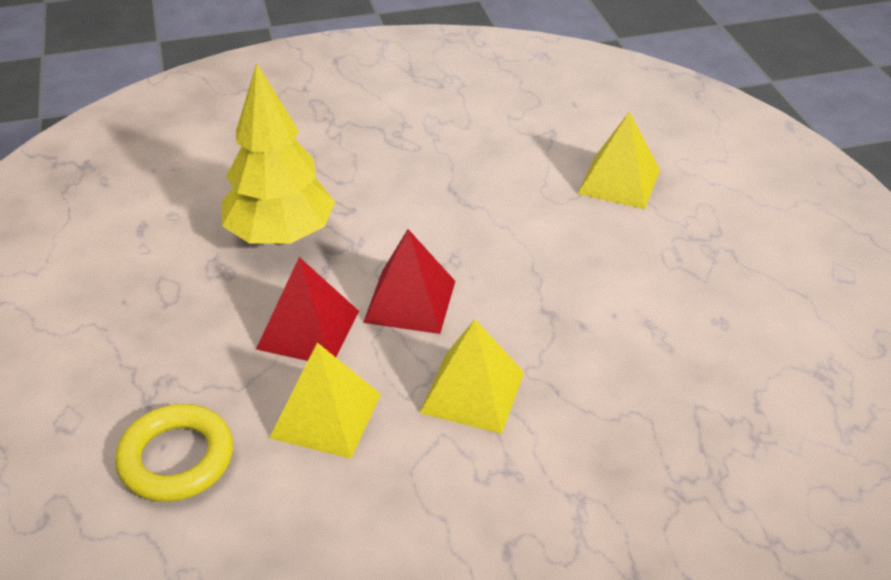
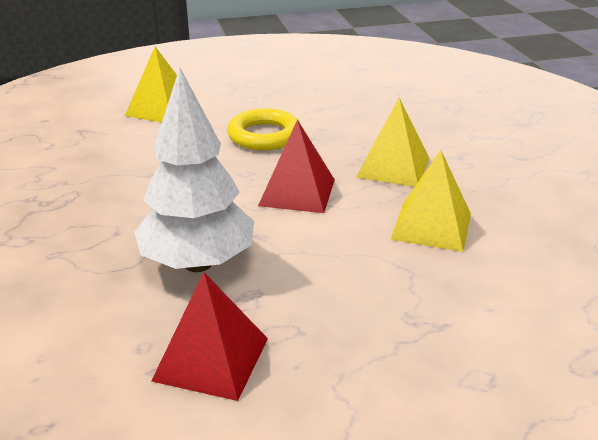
camera: 90 degrees left, 10 degrees down
(176, 458) = (501, 298): yellow ring -> yellow ring (264, 136)
(280, 236) = (198, 263): yellow tree -> white tree
(308, 329) = (334, 240): red pyramid -> red pyramid (211, 359)

